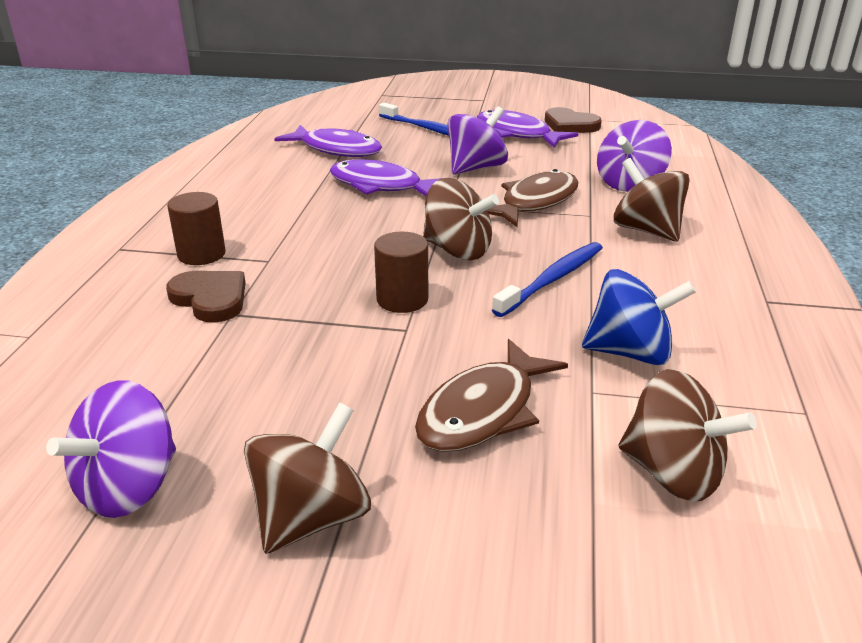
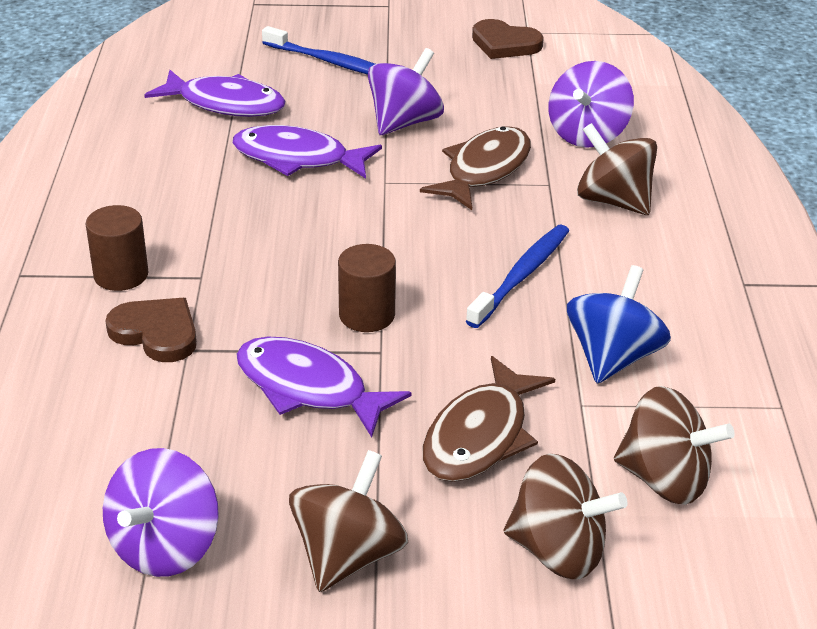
camera: 10 degrees left, 5 degrees up
(457, 250) = (411, 246): brown spinning top -> brown spinning top (558, 551)
(517, 134) = (442, 63): purple fish -> purple fish (308, 388)
(630, 352) = (613, 357): blue spinning top -> blue spinning top turned 60 degrees counterclockwise

